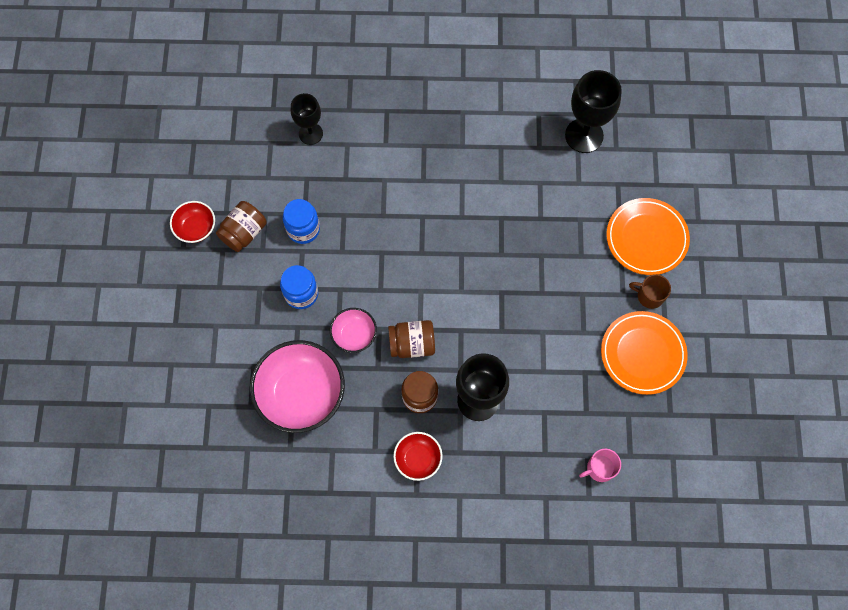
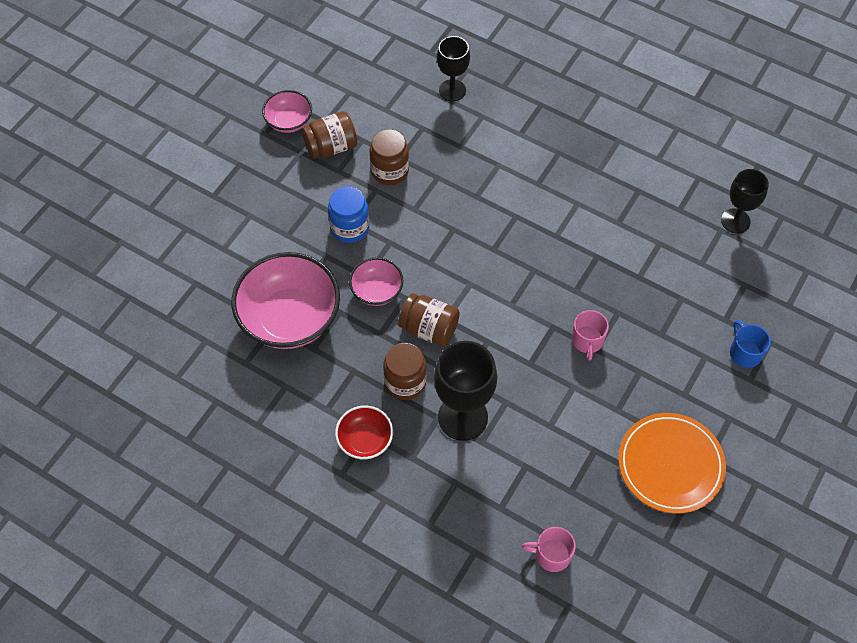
camera: 30 degrees right, 10 degrees down
(196, 228) = (289, 121): red bowl -> pink bowl
(303, 229) = (390, 171): blue jar -> brown jar
(532, 290) = (587, 340): none -> pink mug
(584, 135) = (735, 221): black goblet -> black goblet, size x0.64
(646, 238) = (745, 352): orange plate -> blue mug
(649, 295) = (713, 411): brown mug -> none

